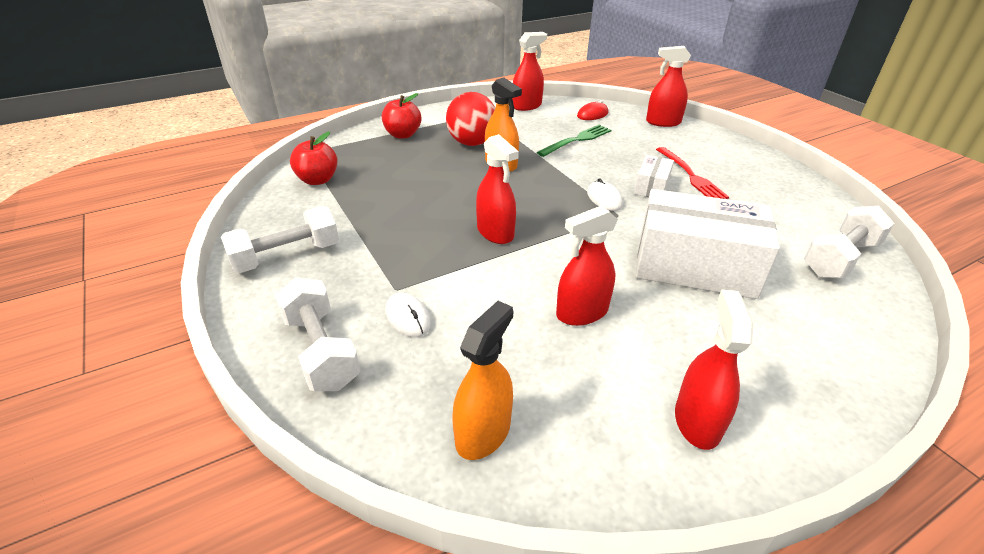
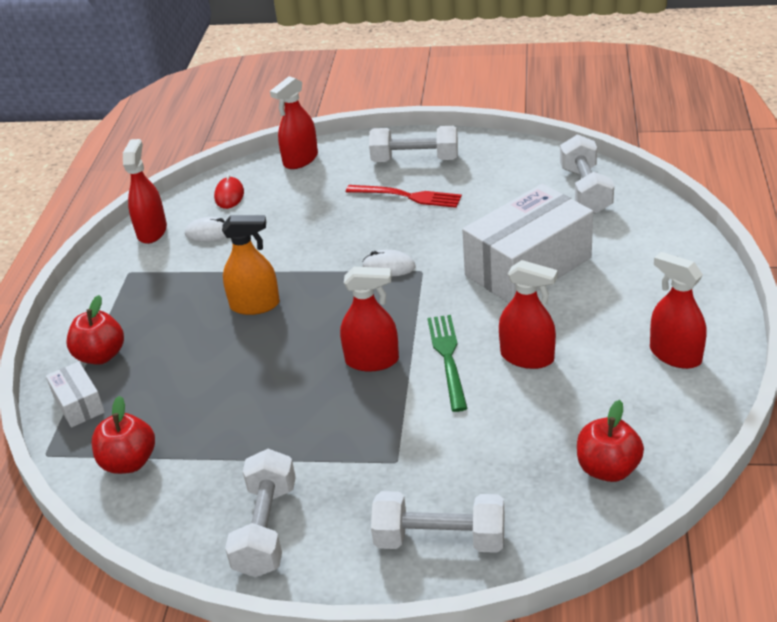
camera: 50 degrees left, 0 degrees up
(408, 317) = (443, 466): white mouse -> white mouse (210, 232)
(472, 143) = (186, 308): red ball -> none
(483, 433) = (607, 469): orange spray bottle -> red apple
(577, 140) = (268, 231): green fork -> green fork (447, 357)
(582, 312) = (527, 357): red spray bottle -> red spray bottle turned 75 degrees counterclockwise
(651, 187) = (400, 228): white box -> white box (78, 404)
(735, 162) = (415, 160): none -> white dumbbell

